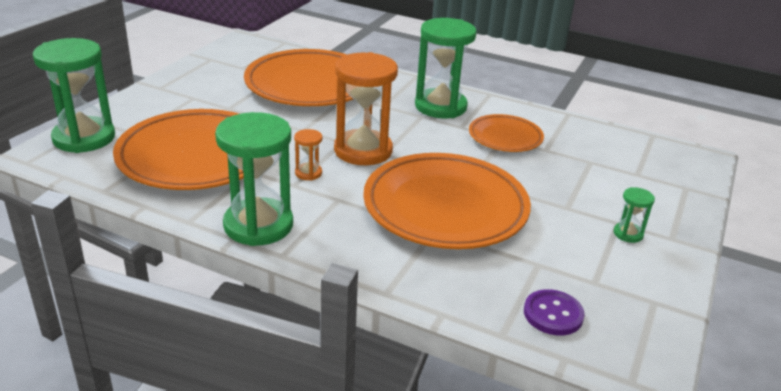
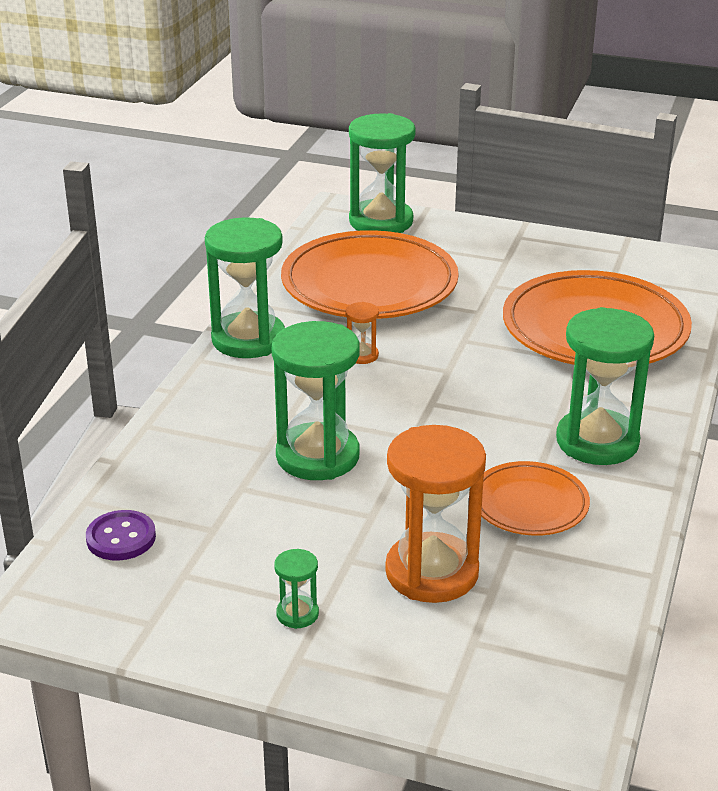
camera: 85 degrees right, 0 degrees up
(363, 150) = (431, 387): orange hourglass -> orange hourglass (432, 572)
(445, 207) = (317, 456): orange plate -> green hourglass

